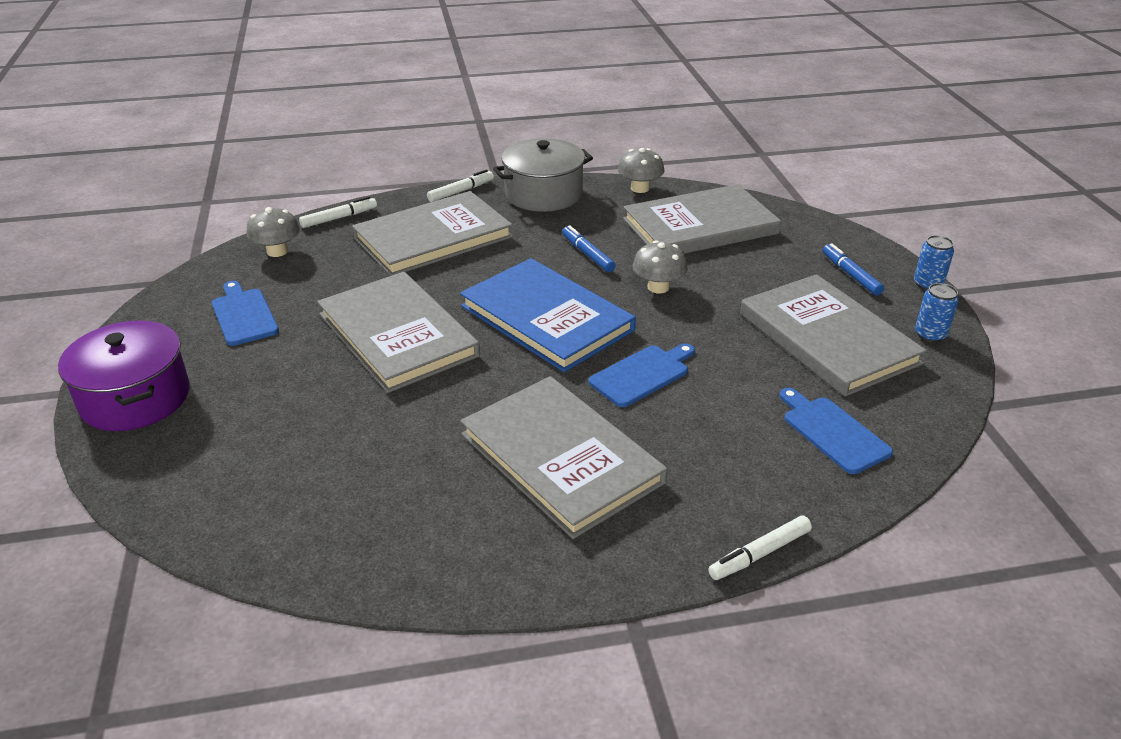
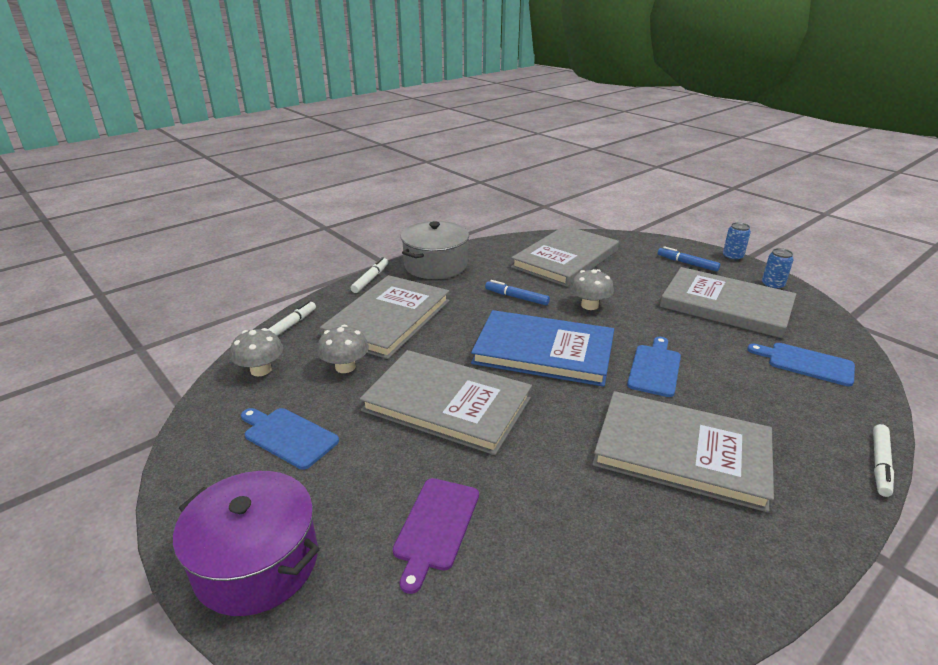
camera: 30 degrees left, 5 degrees down
(278, 427) = (435, 527): none -> purple cutting board
(640, 188) = (497, 245): grey mushroom -> grey mushroom (345, 367)

